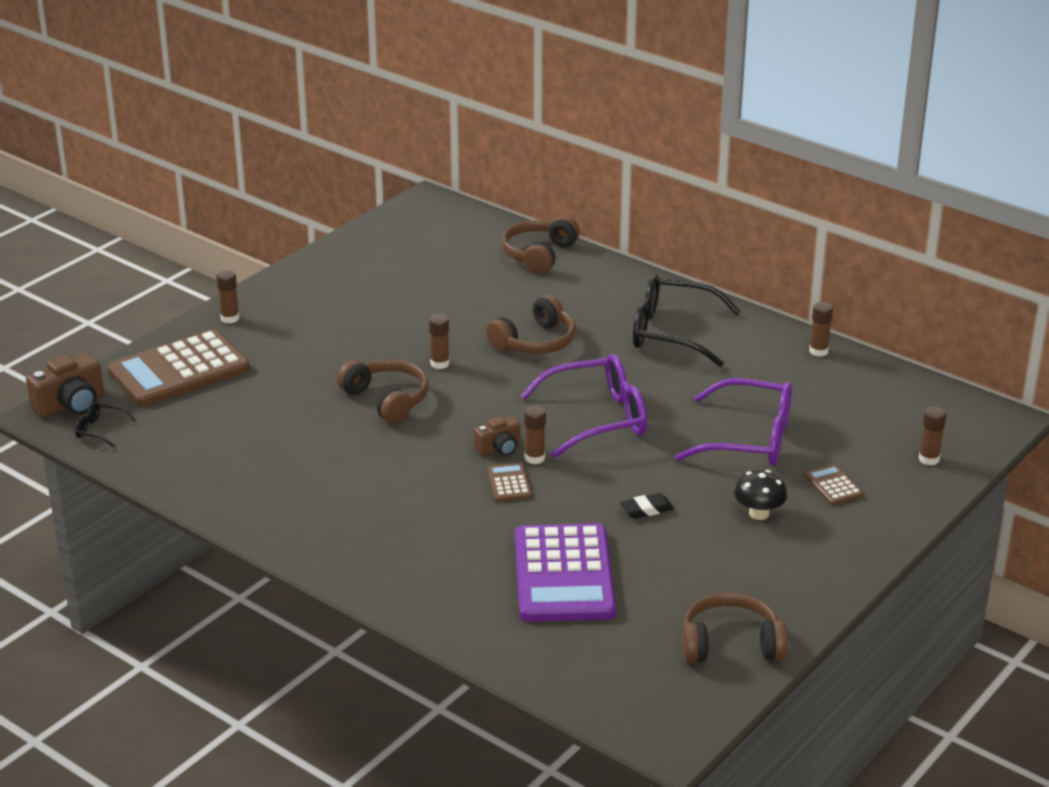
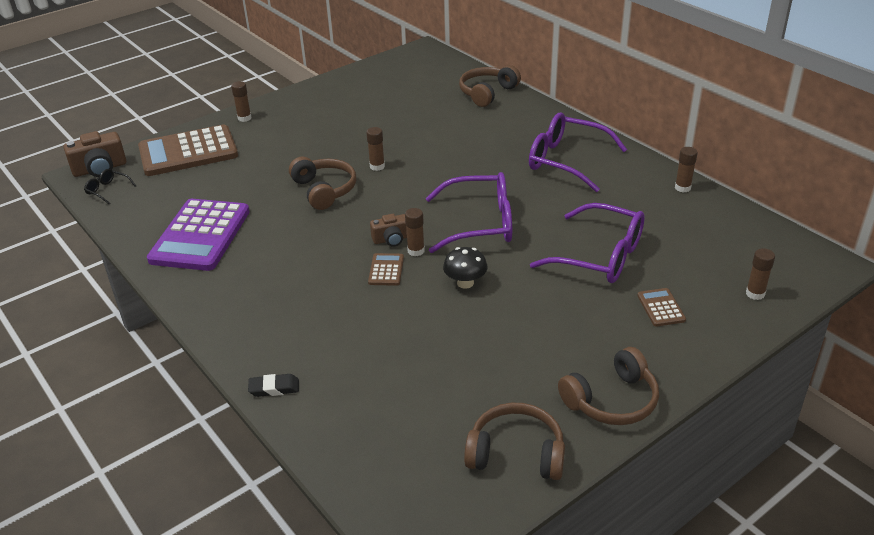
camera: 15 degrees right, 5 degrees up
(535, 342) = (456, 157): brown headphones -> brown headphones (611, 400)
(564, 575) = (395, 359): purple calculator -> purple calculator (200, 236)
(646, 509) = (489, 308): black eraser -> black eraser (274, 388)
(671, 333) = (566, 161): black glasses -> purple glasses
(759, 513) = (586, 325): black mushroom -> black mushroom (465, 283)

